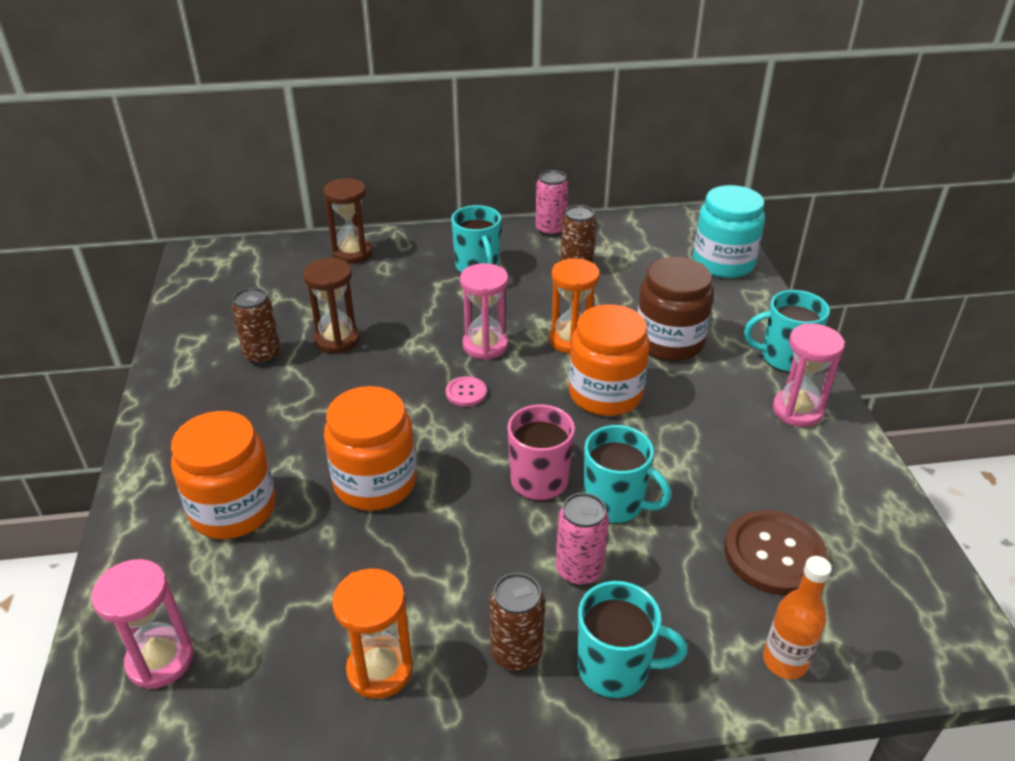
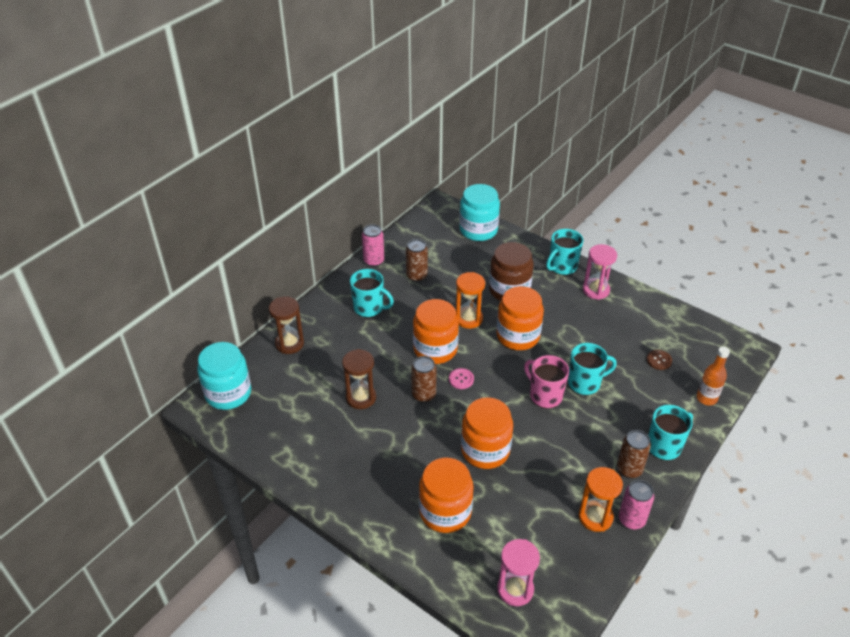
camera: 45 degrees left, 5 degrees up
(236, 260) = (228, 393): none -> turquoise jar
(262, 355) = (336, 434): brown can -> brown can (423, 395)
(485, 345) = (435, 349): pink hourglass -> orange jar
(579, 570) = (608, 421): pink can -> pink can (631, 520)
(774, 554) = (659, 360): brown button -> brown button, size x0.50

